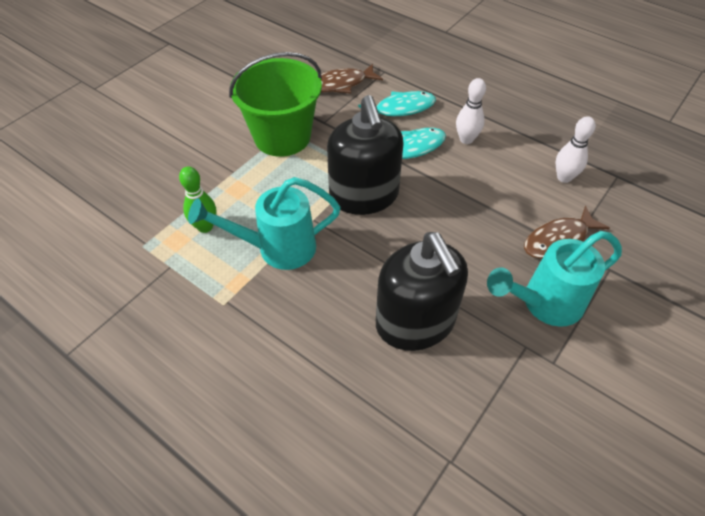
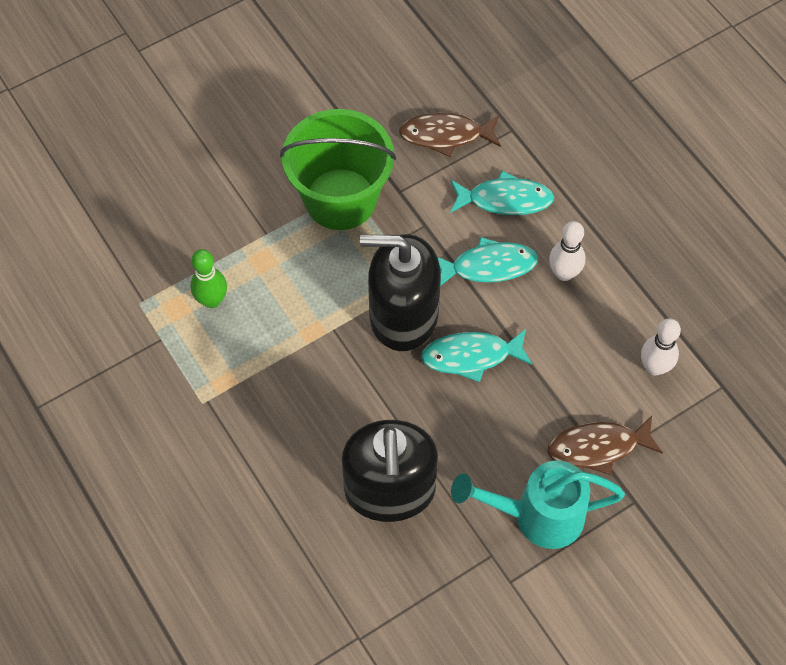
camera: 20 degrees right, 10 degrees up
(277, 248) = (279, 354): turquoise watering can -> none
(364, 195) = (403, 315): black soap dispenser -> black soap dispenser turned 90 degrees clockwise
(429, 207) = (471, 356): none -> turquoise fish

